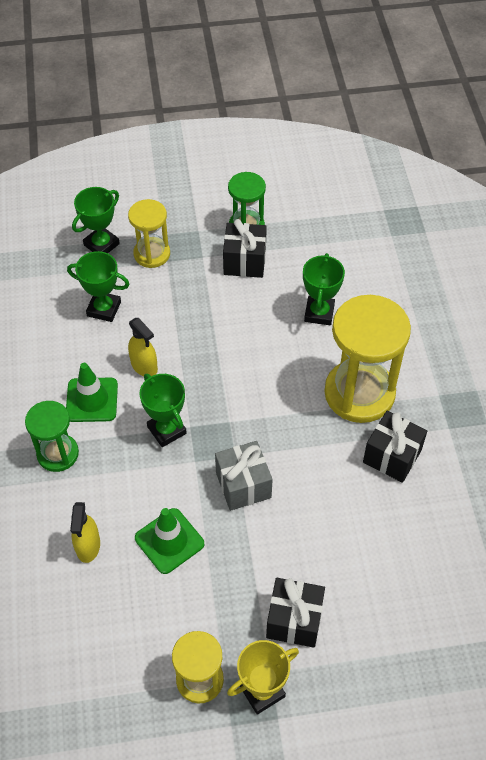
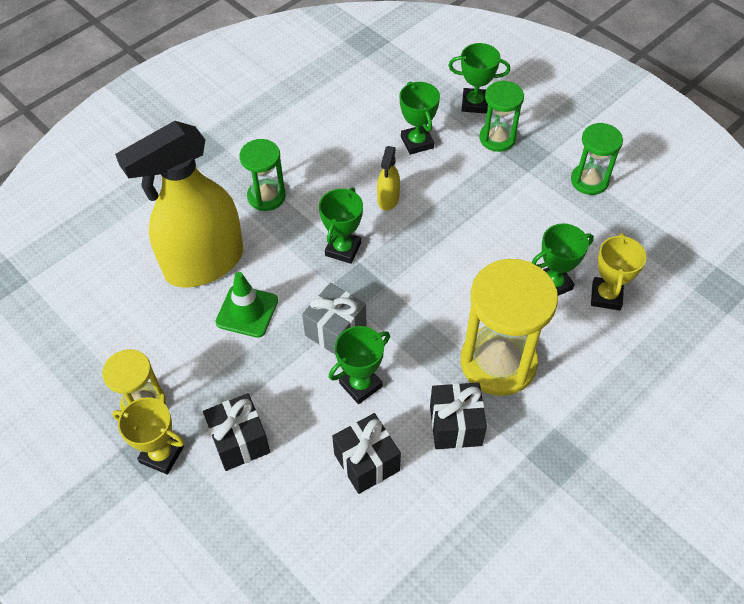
camera: 55 degrees right, 0 degrees up
(88, 546) = (204, 263): yellow spray bottle -> yellow spray bottle, size x2.48
(92, 400) = (329, 187): green traffic cone -> none
(152, 254) = (497, 138): yellow hourglass -> green hourglass
(244, 261) = (552, 201): black gift -> black gift (366, 462)
(308, 498) = (360, 385): none -> green trophy
(356, 289) = (606, 296): none -> yellow trophy

